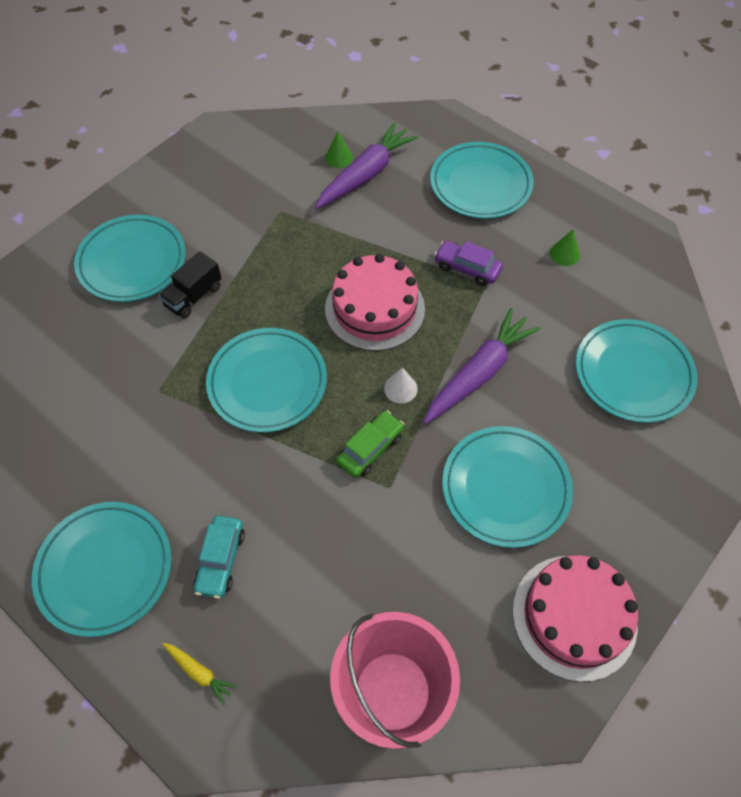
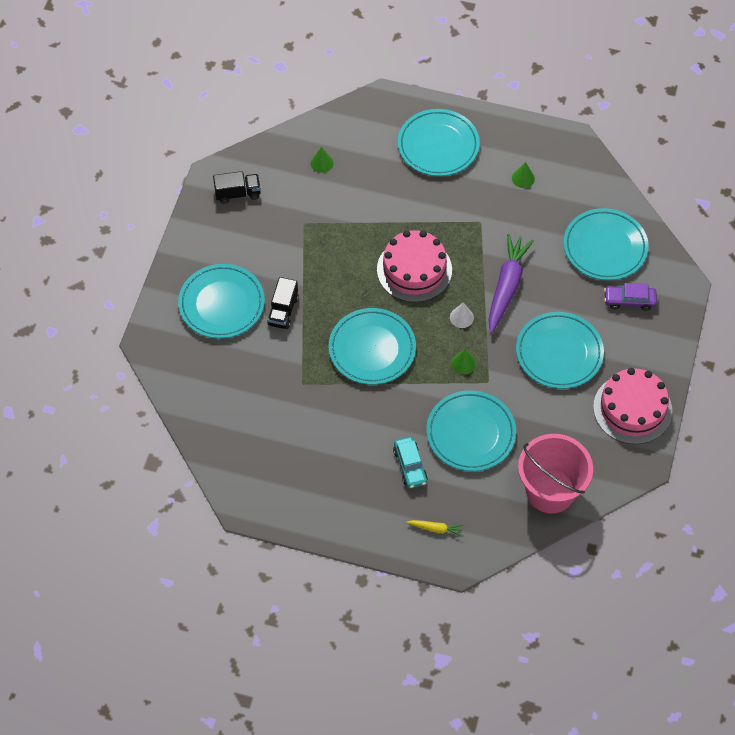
camera: 25 degrees left, 0 degrees up
(105, 569) = (343, 501): turquoise plate -> turquoise plate (470, 433)
(229, 156) = (238, 193): none -> black truck
(366, 174) = (350, 169): purple carrot -> none
(370, 448) = (463, 363): green car -> green cone
(467, 268) = (461, 215): purple car -> purple car (629, 300)

